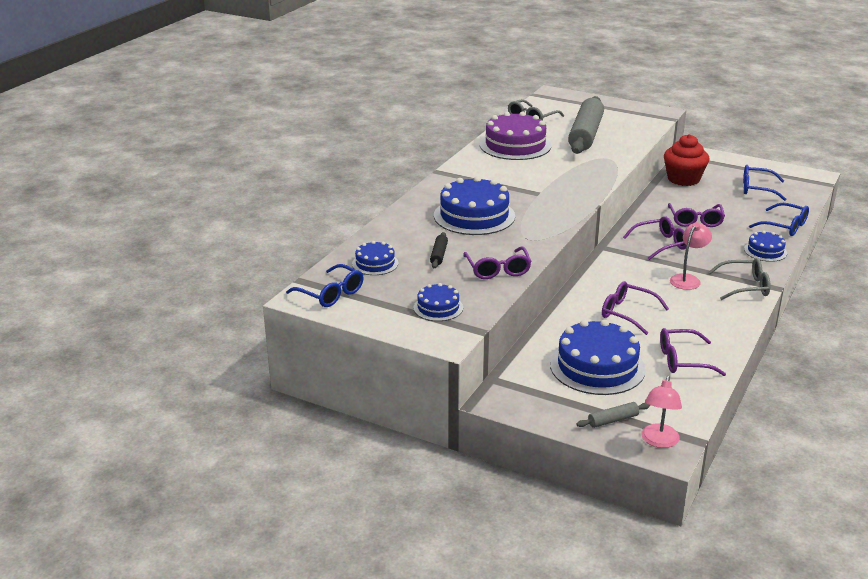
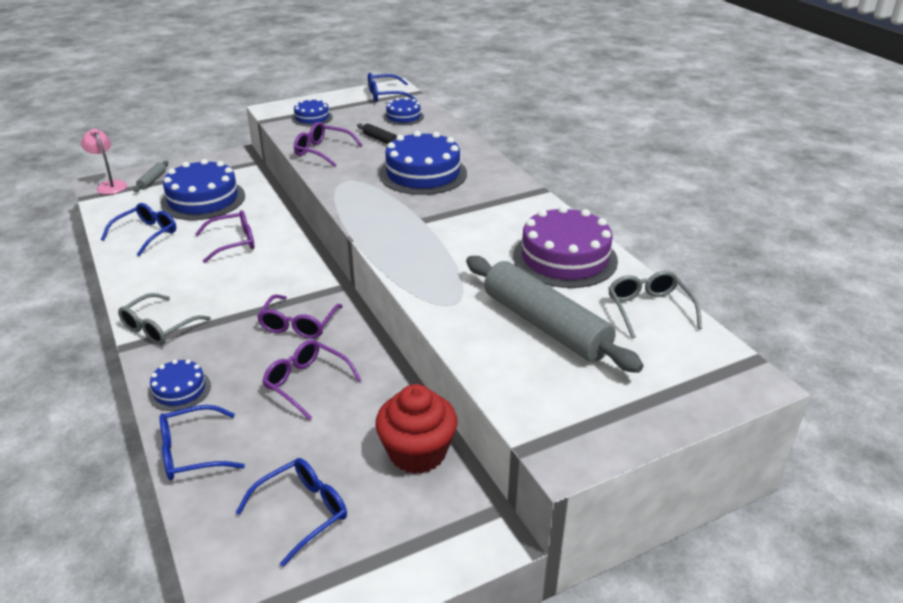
camera: 125 degrees right, 5 degrees up
(682, 360) = (146, 234): purple glasses -> blue glasses
(688, 279) = (222, 302): pink lamp -> none

